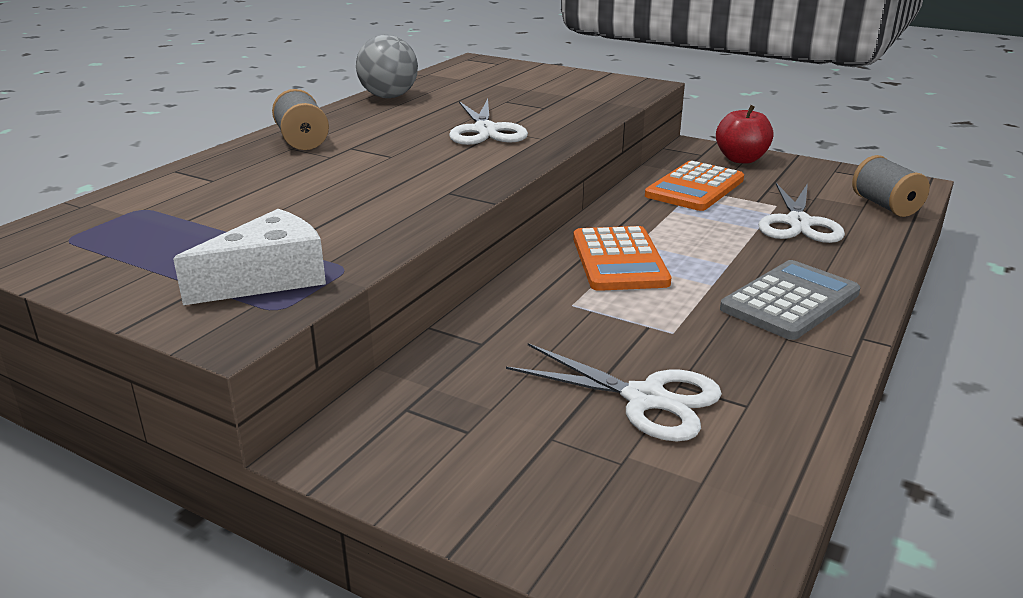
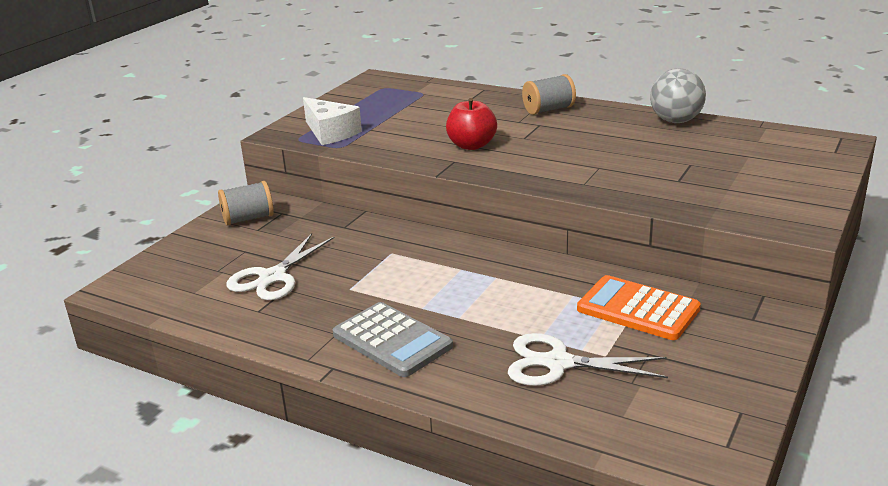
camera: 90 degrees right, 0 degrees up
(485, 130) = (595, 162): white scissors -> none
(619, 260) = (462, 269): orange calculator -> none
(741, 159) = (747, 344): red apple -> red apple (471, 145)
(885, 206) = (625, 432): grey spool -> grey spool (248, 219)

